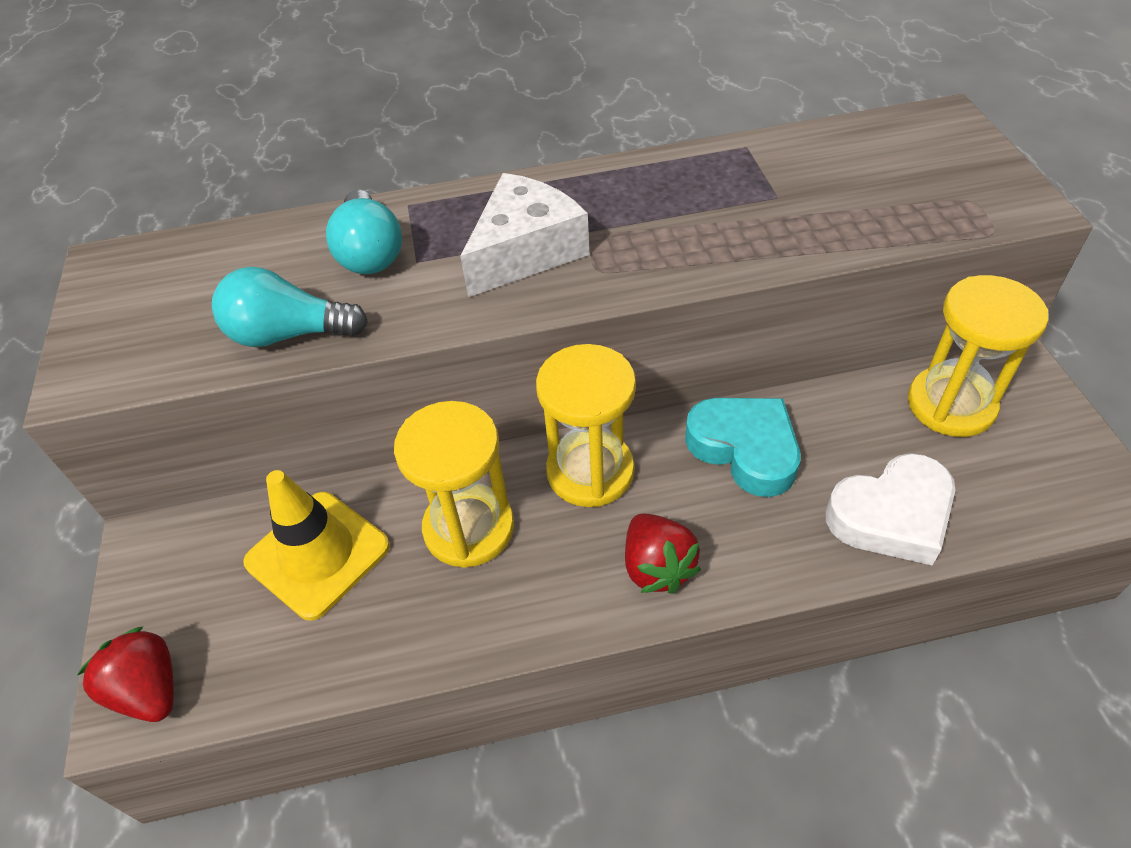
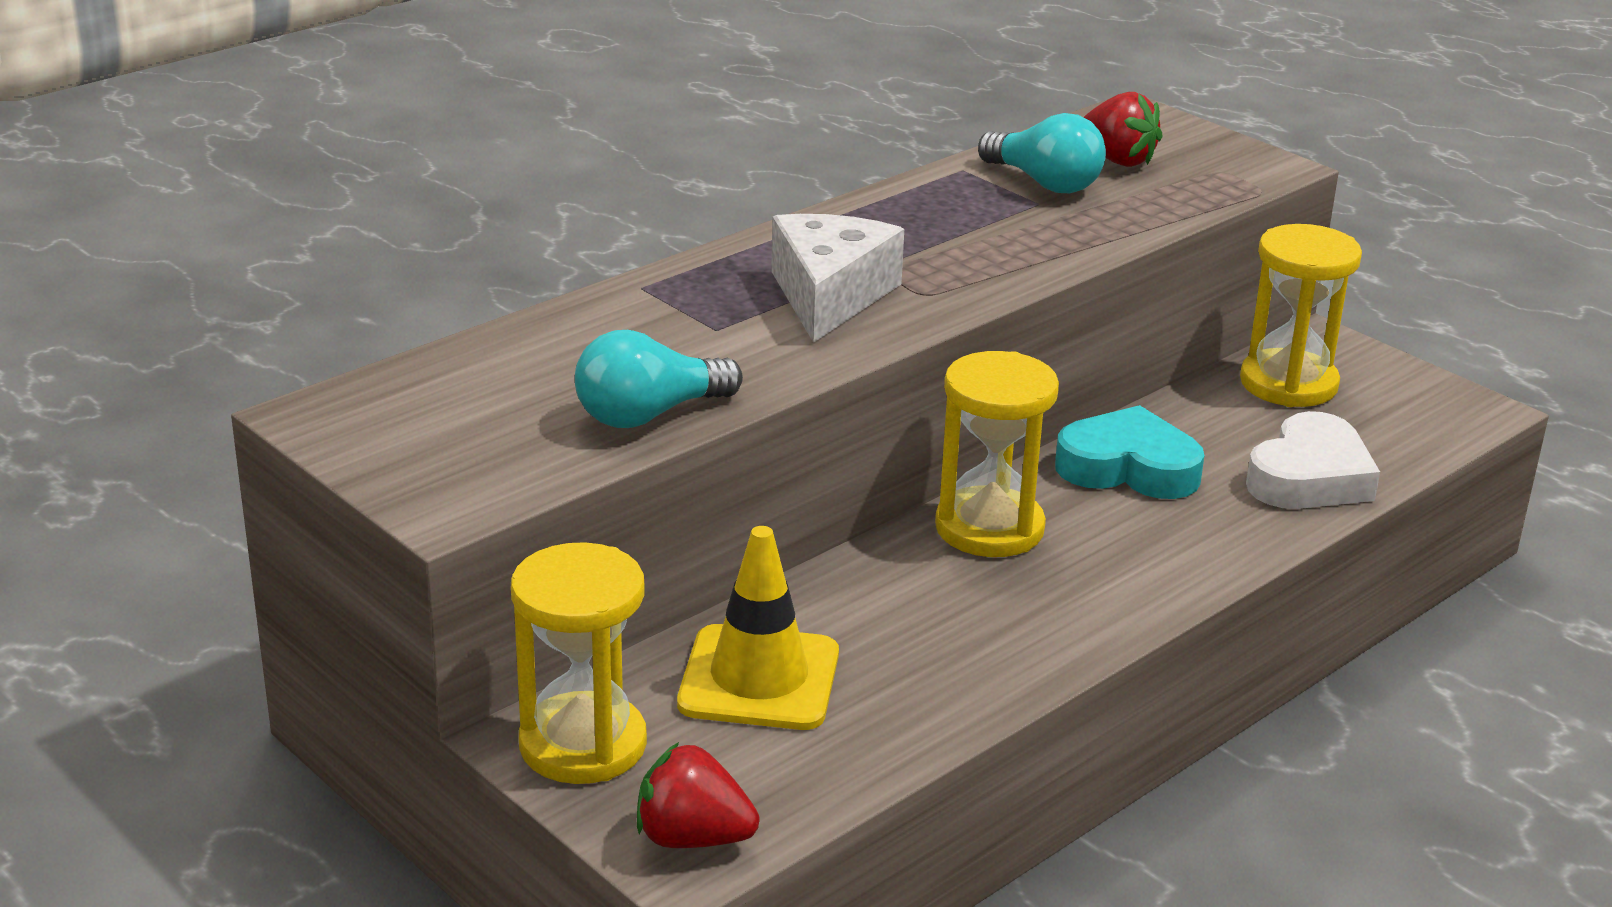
camera: 35 degrees left, 20 degrees down
(370, 252) = (652, 333): turquoise light bulb -> turquoise light bulb (1045, 183)
(469, 528) = (908, 608): yellow hourglass -> yellow hourglass (583, 744)
(657, 567) = (1132, 577): red strawberry -> red strawberry (1117, 160)

